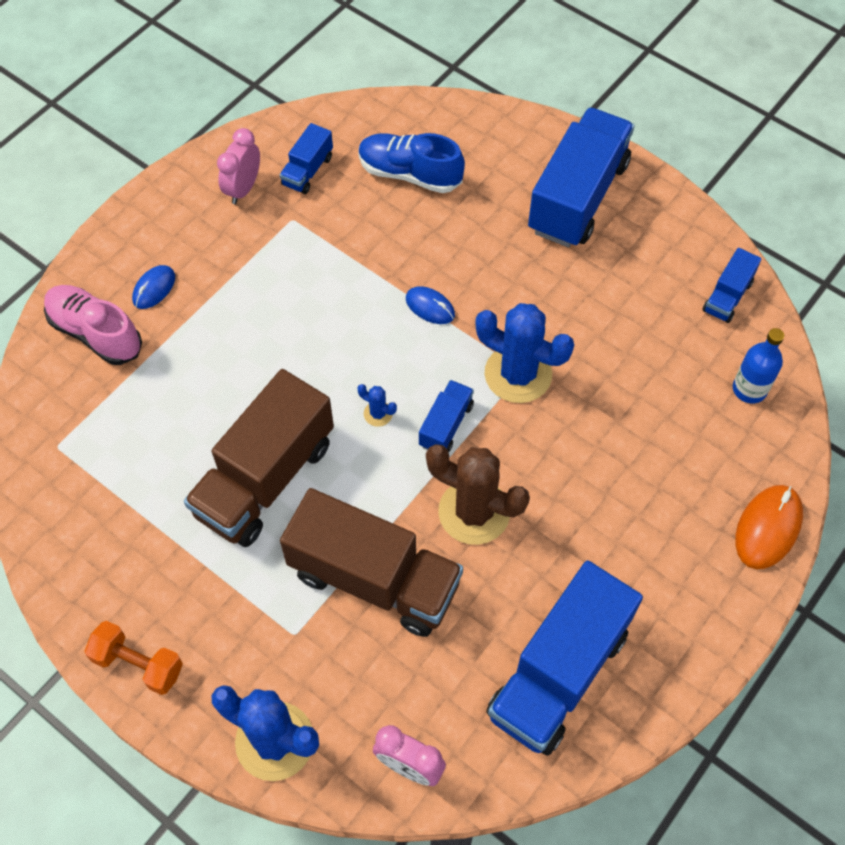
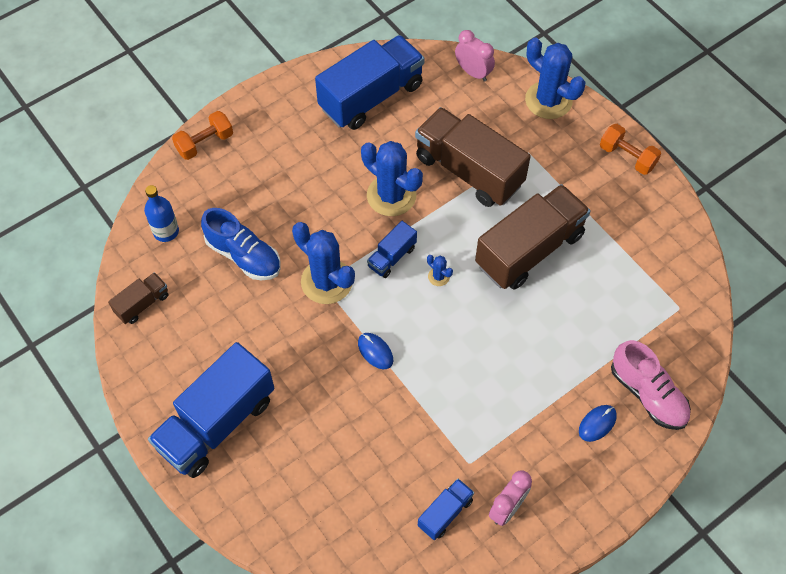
camera: 165 degrees left, 0 degrees up
(409, 174) = (354, 485): blue shoe -> blue shoe (244, 255)
(474, 512) = (391, 195): brown cactus -> blue cactus
(727, 296) = (142, 304): blue truck -> brown truck
(768, 528) = (205, 143): orange mouse -> orange dumbbell

